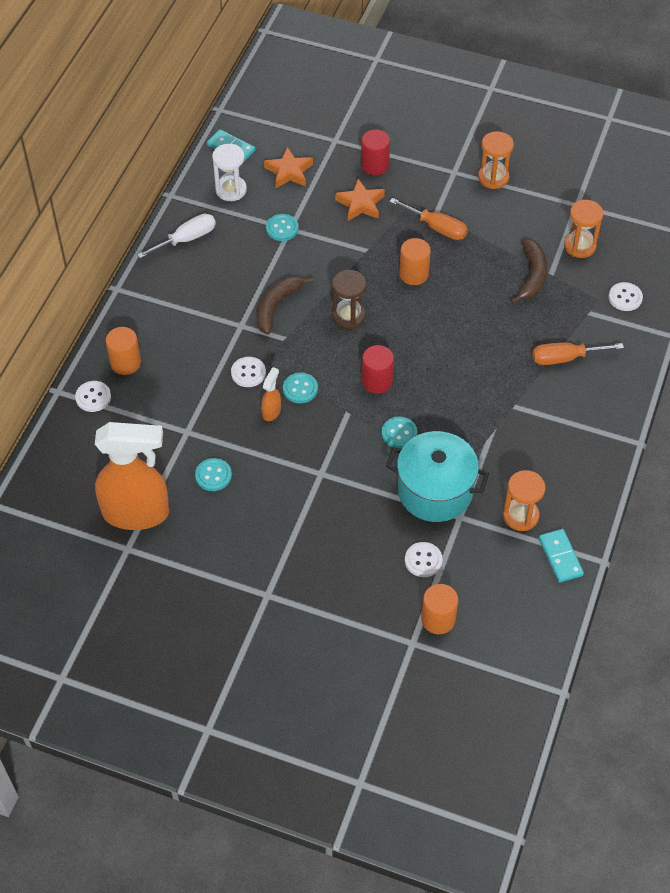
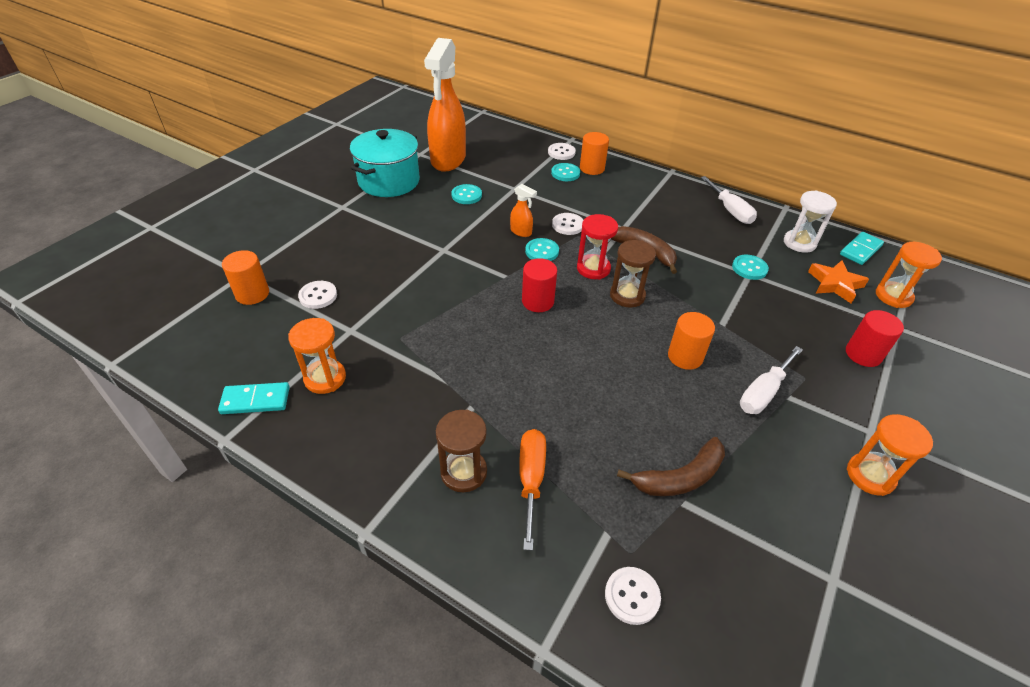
camera: 100 degrees right, 10 degrees down
(316, 344) = (593, 268): none -> red hourglass
(360, 204) = (794, 331): orange star -> none
(399, 433) = (468, 306): turquoise button -> turquoise button (565, 173)
(435, 491) = (389, 318): turquoise pot -> turquoise pot (389, 181)
(437, 228) = (763, 392): orange screwdriver -> white screwdriver
(532, 276) = (680, 477): brown banana -> brown banana turned 45 degrees counterclockwise
(573, 398) = (463, 472): none -> brown hourglass
(579, 246) = (741, 558): orange hourglass -> orange hourglass (893, 296)

